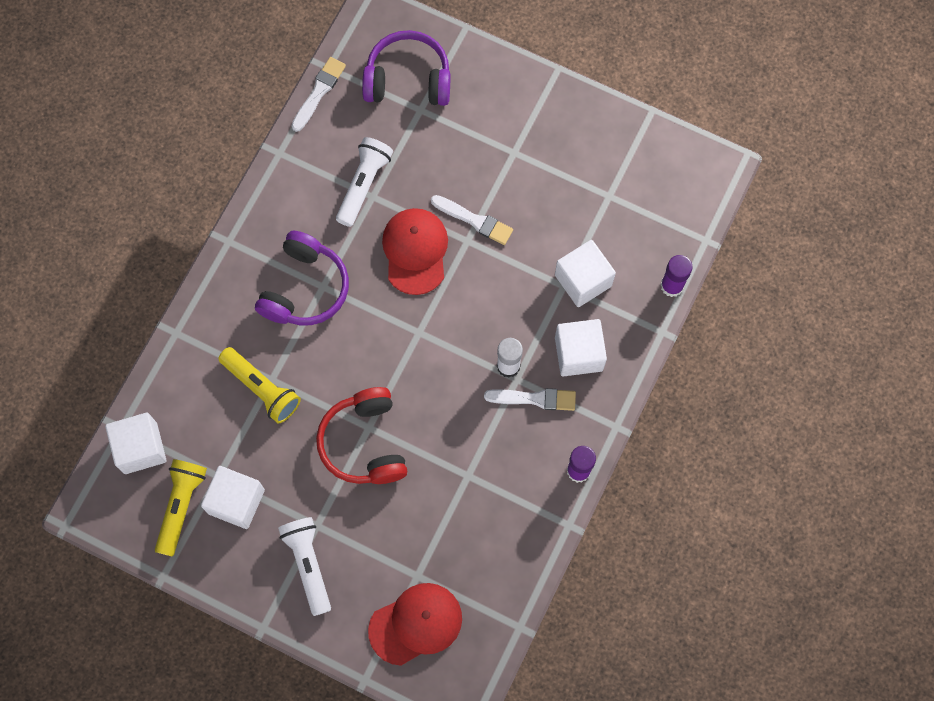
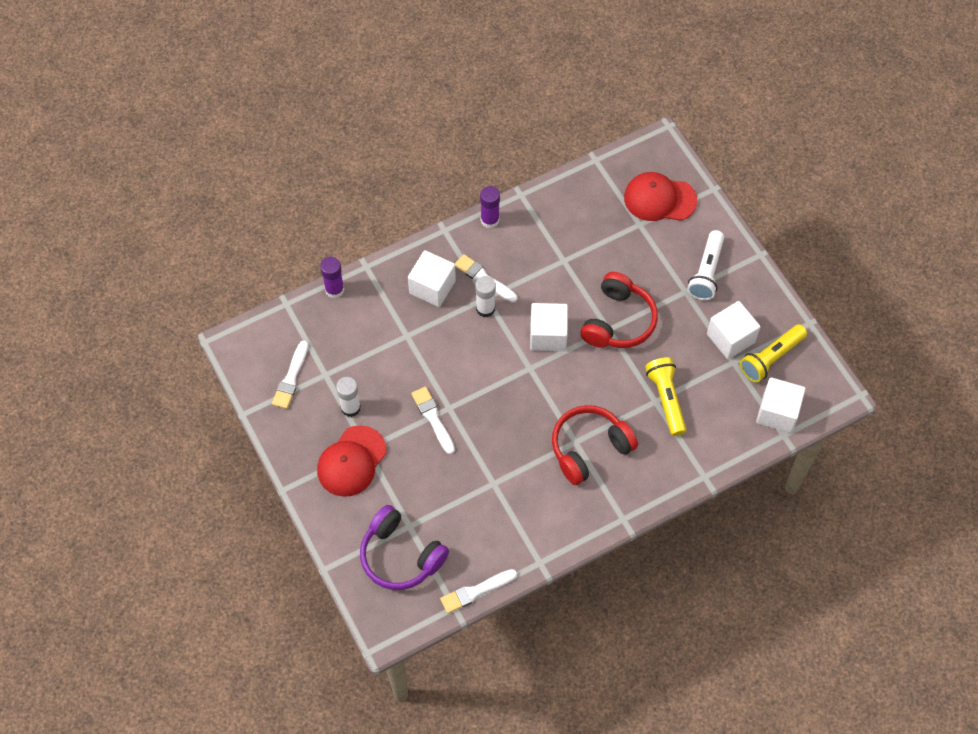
camera: 145 degrees left, 10 degrees down
(305, 288) = (589, 448): purple headphones -> red headphones
(363, 185) = (493, 496): white flashlight -> none
(415, 251) = (491, 424): red cap -> red cap (351, 461)
(559, 180) = (350, 408): none -> white glue stick
(583, 280) = (390, 330): white cube -> white cube (548, 335)
(638, 171) = (291, 378): none -> white brush

